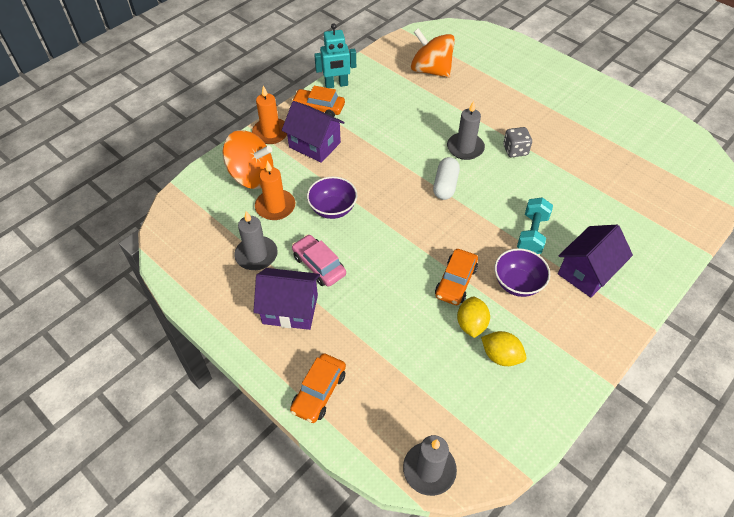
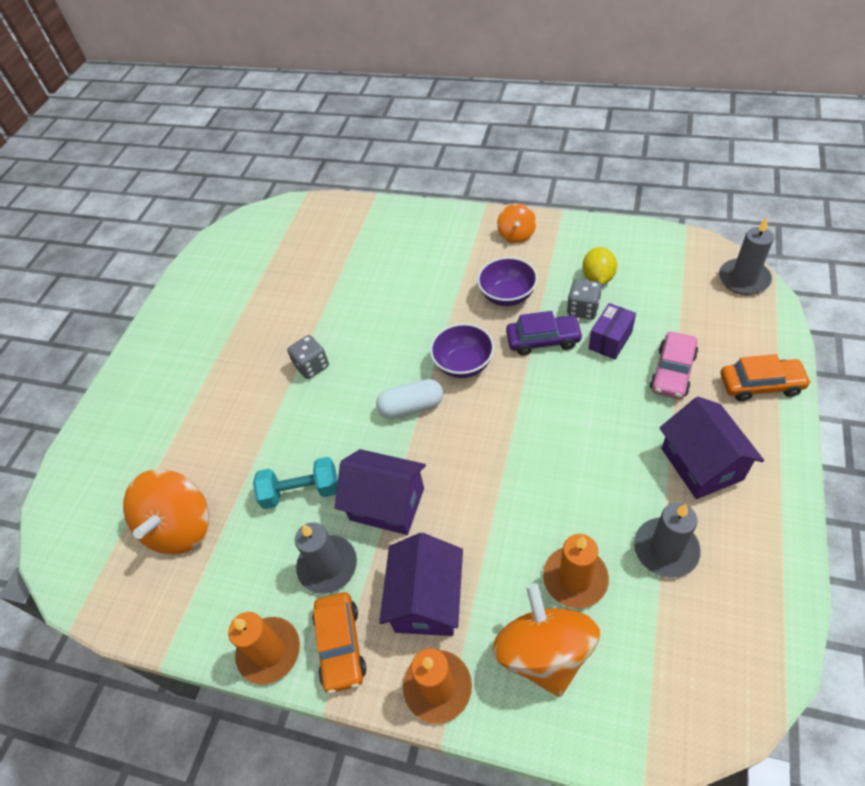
camera: 110 degrees left, 0 degrees up
(319, 265) = (623, 470): pink car -> pink car (672, 372)
(333, 209) = (529, 505): purple bowl -> purple bowl (463, 364)
(336, 85) = (269, 651): turquoise robot -> orange candle
(427, 323) = (610, 340): none -> purple box
(456, 282) = (543, 340): orange car -> purple car
(465, 148) = (333, 415): grey candle -> grey candle (328, 566)
(471, 324) = (583, 309): yellow lemon -> grey dice
(532, 234) = (435, 307): turquoise dumbbell -> turquoise dumbbell (301, 491)
(587, 272) = (456, 256): purple house -> purple house (387, 504)
(592, 327) = (516, 235): none -> orange spinning top

